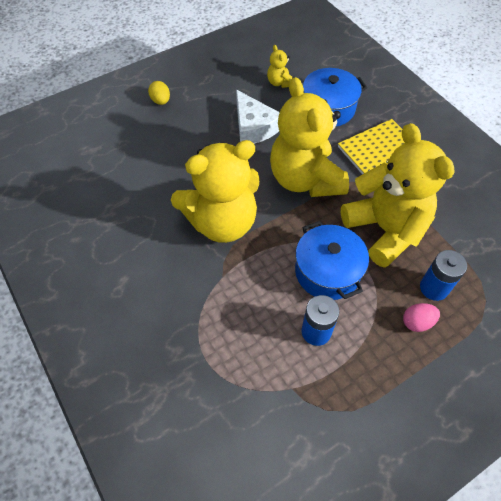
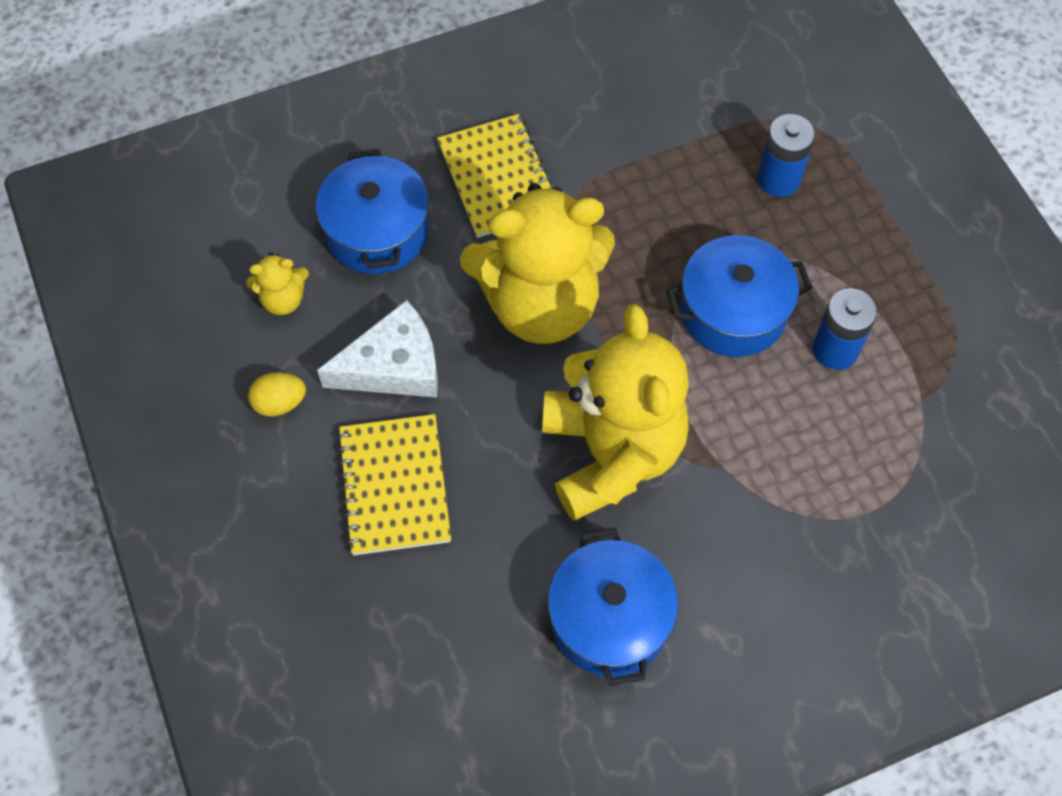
camera: 80 degrees left, 5 degrees up
(127, 233) = (610, 619): none -> blue pot
(161, 101) = (274, 532): yellow egg -> yellow egg (280, 403)
(189, 138) = (395, 486): none -> yellow notebook
(385, 229) = (666, 213): yellow teddy bear -> none
(417, 322) = (832, 216): pink egg -> none

